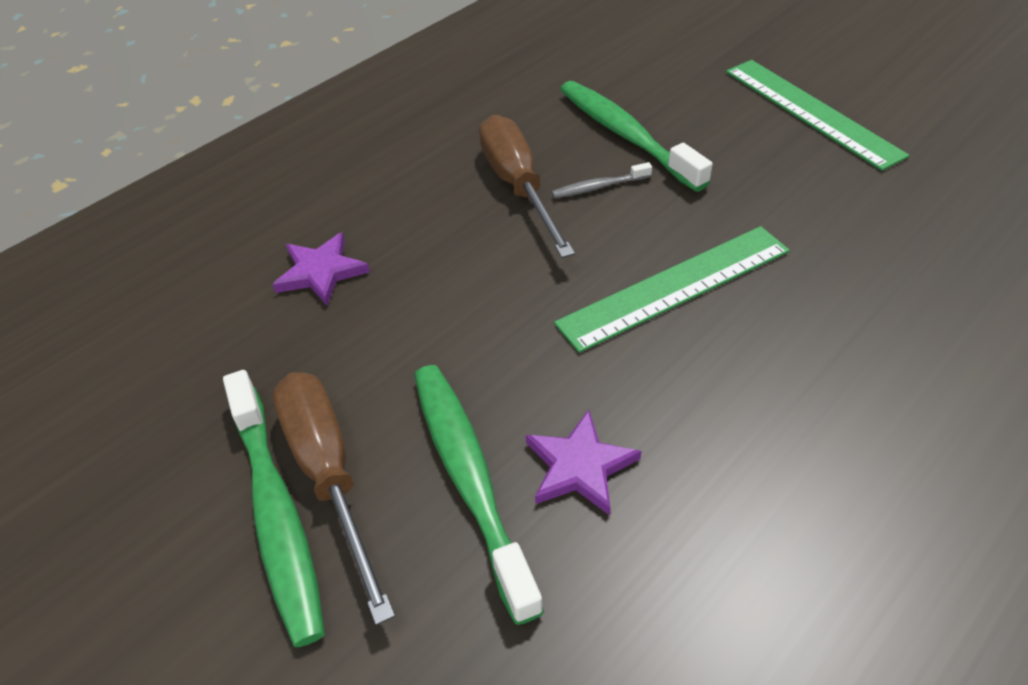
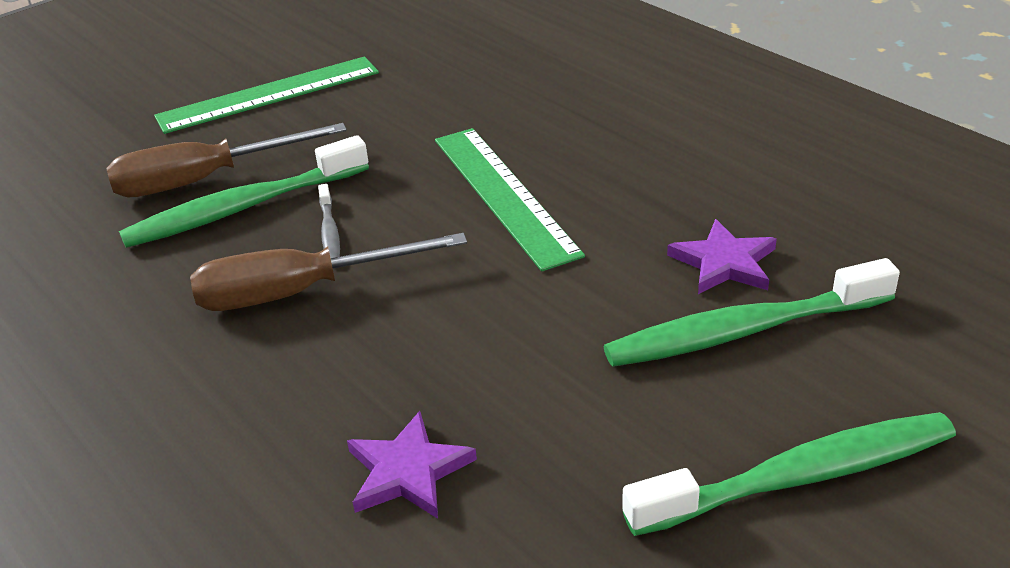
camera: 85 degrees left, 10 degrees down
(329, 474) = (744, 436): brown screwdriver -> brown screwdriver (204, 180)

